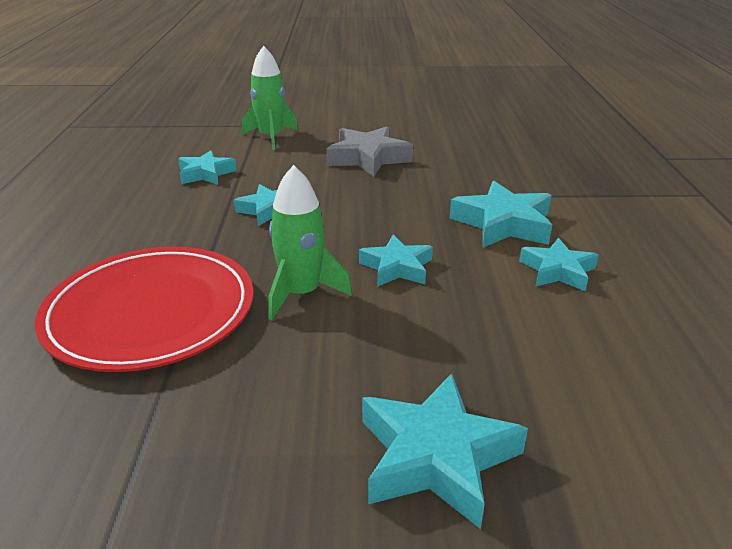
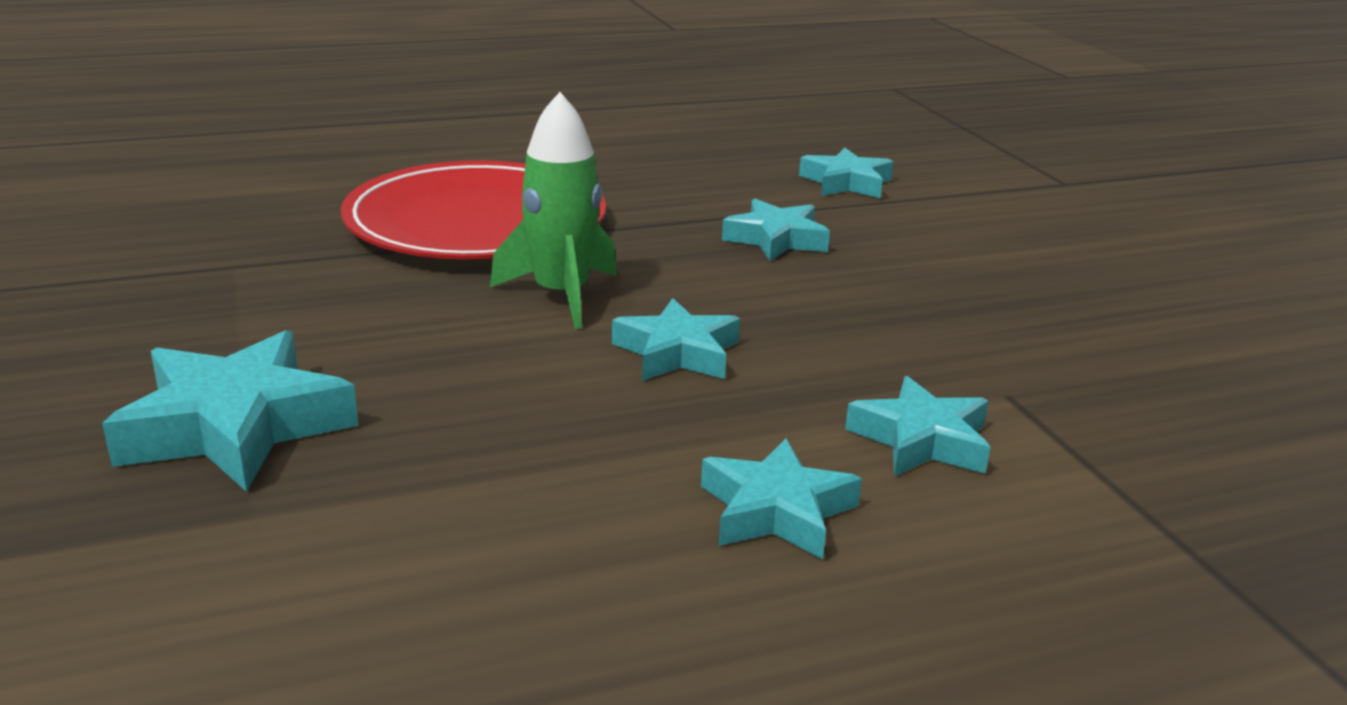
camera: 70 degrees right, 5 degrees down
(271, 137) = (1030, 200): green rocket -> none
(368, 158) = (1054, 283): grey star -> none
(503, 224) = (921, 440): turquoise star -> turquoise star, size x0.65

